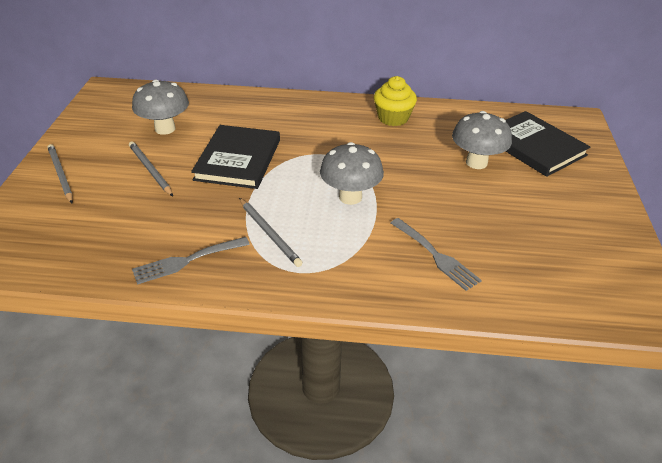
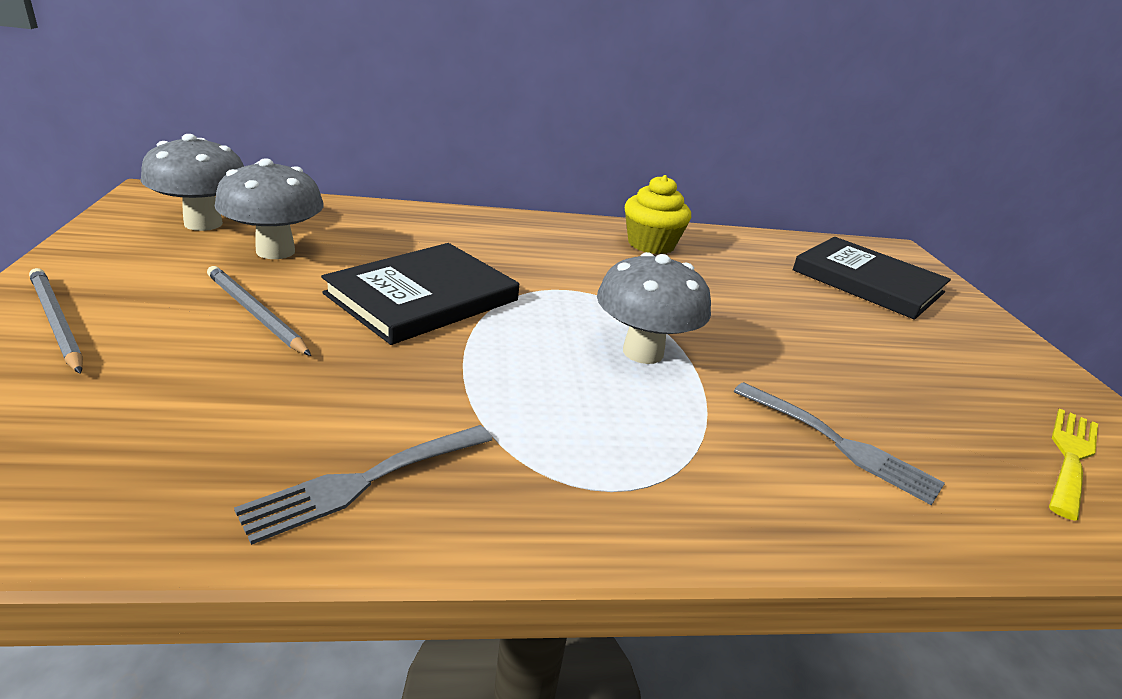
camera: 15 degrees left, 10 degrees down
(238, 159) = (422, 297): black book -> black book turned 45 degrees clockwise
(269, 233) = (523, 418): grey pencil -> none
(476, 162) = (805, 301): grey mushroom -> grey mushroom (203, 223)
(577, 271) = (1070, 457): none -> yellow fork

